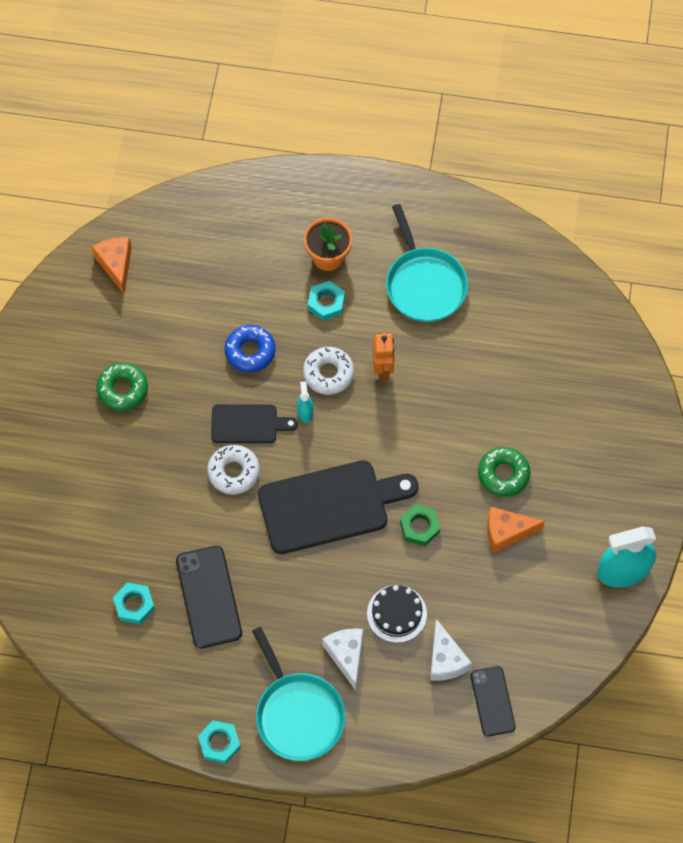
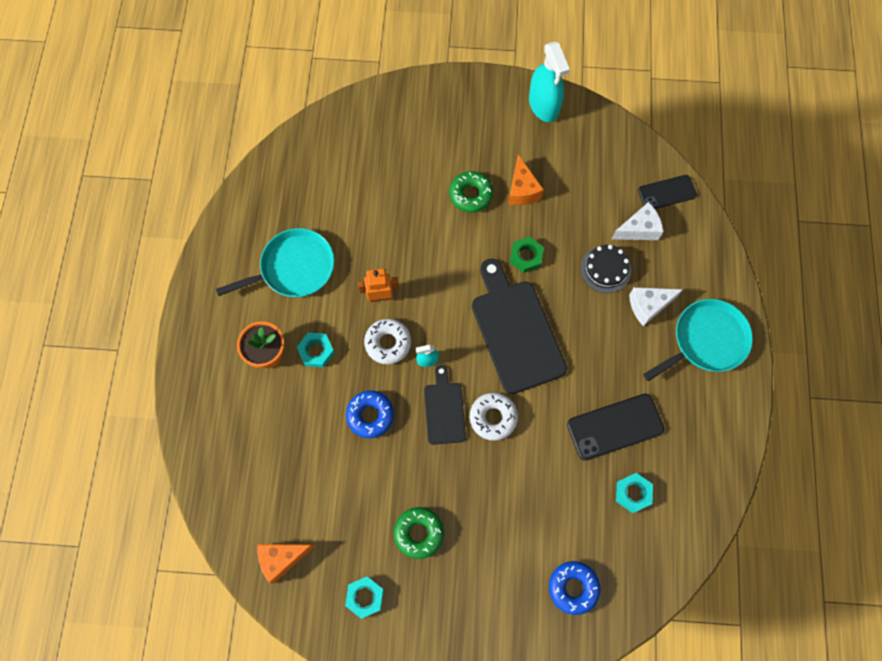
camera: 95 degrees left, 5 degrees up
(47, 531) = (573, 587): none -> blue donut
(219, 743) = (744, 403): turquoise nut -> turquoise nut (365, 597)

